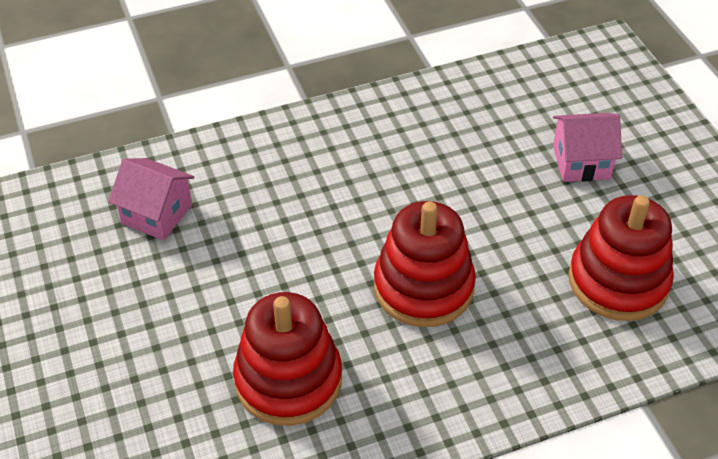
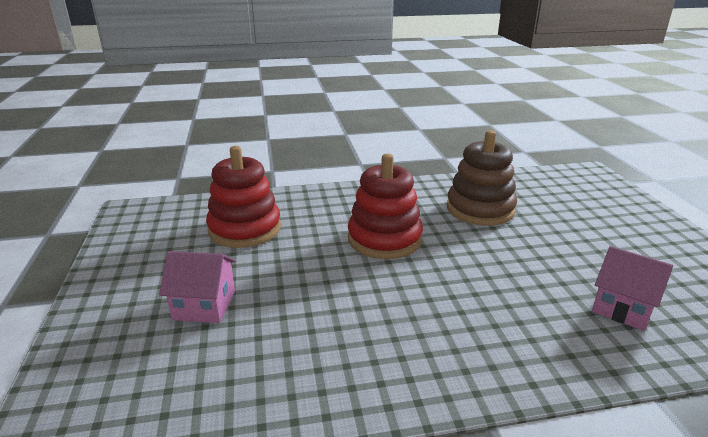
camera: 170 degrees left, 20 degrees down
(288, 380) = (480, 209): red stacking toy -> brown stacking toy

